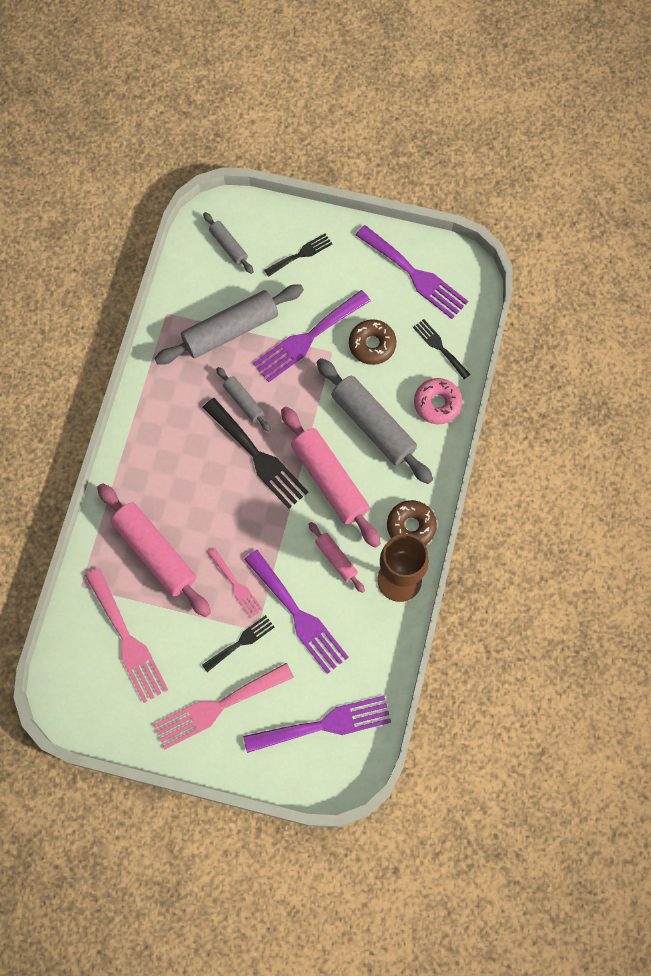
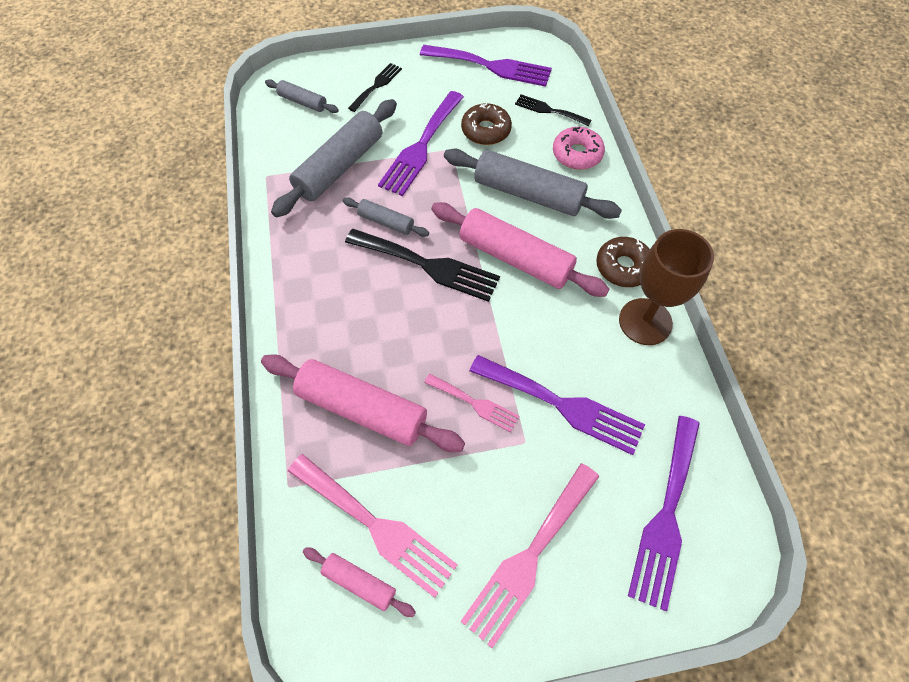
camera: 25 degrees left, 10 degrees down
(241, 642) = (515, 464): black fork -> none
(324, 724) = (666, 516): purple fork -> purple fork turned 150 degrees clockwise
(336, 559) = (567, 329): pink rolling pin -> pink rolling pin (359, 582)

